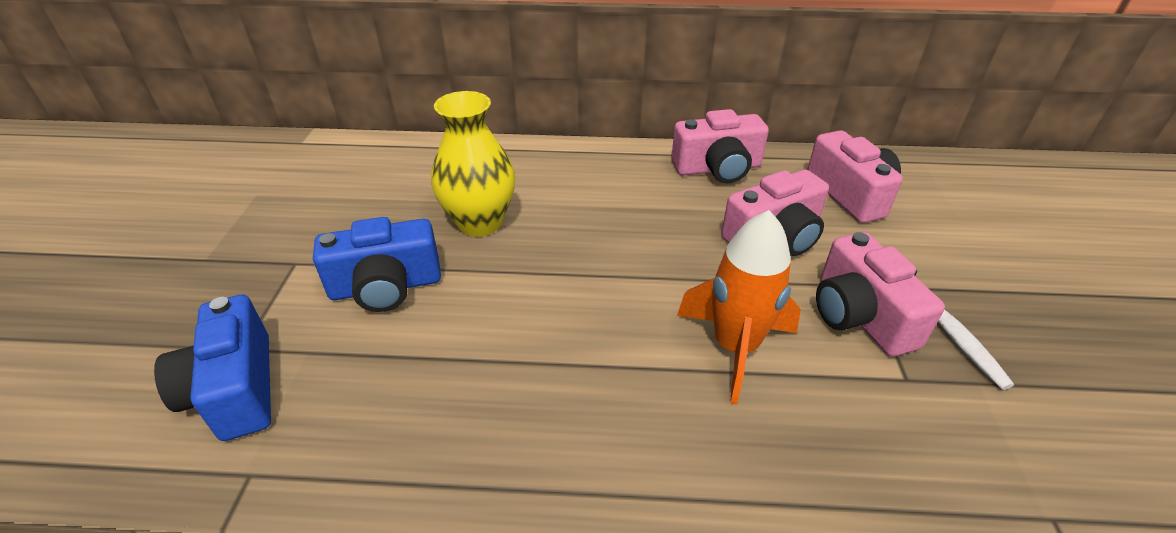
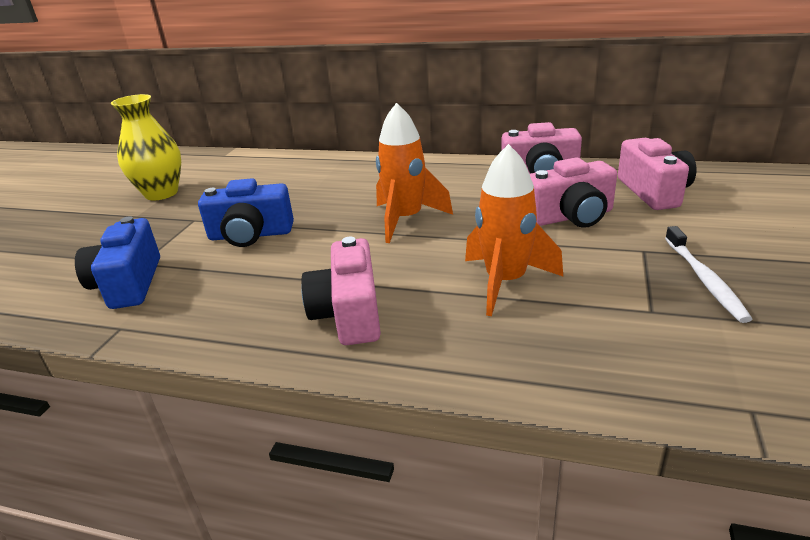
camera: 15 degrees right, 10 degrees down
(480, 222) = (333, 201): yellow vase -> yellow vase (161, 193)
(583, 250) = (406, 220): none -> orange rocket
(859, 316) = (626, 268): pink camera -> pink camera (349, 313)

